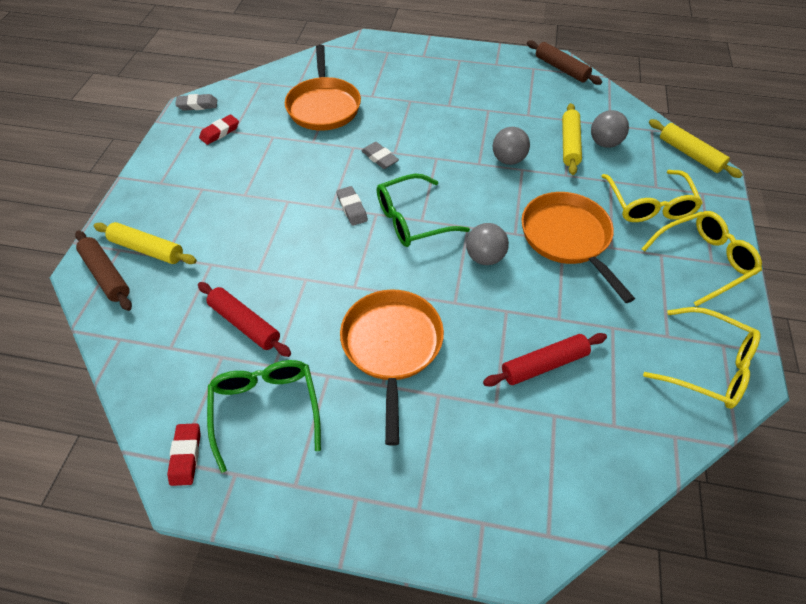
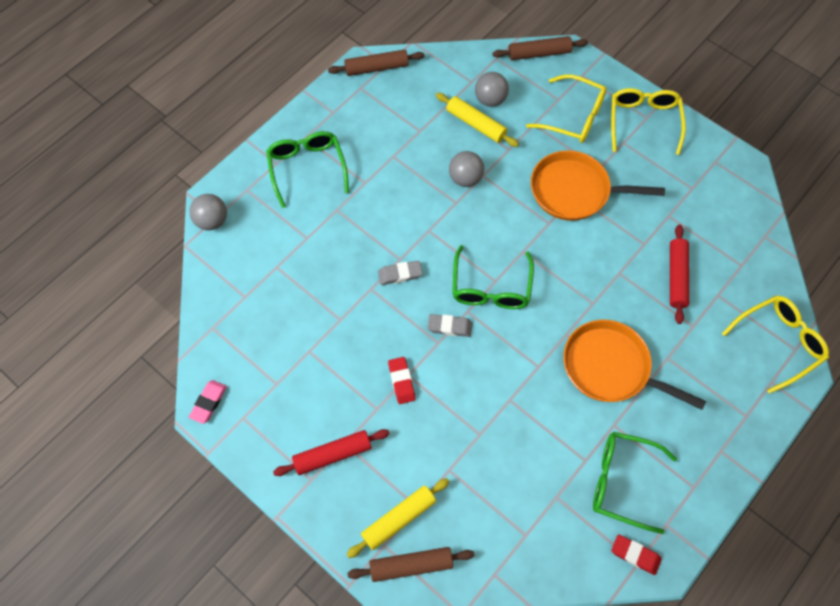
camera: 60 degrees left, 10 degrees up
(197, 105) = (209, 403): grey eraser -> pink eraser
(220, 132) = (270, 397): red eraser -> red eraser (401, 381)
(245, 324) = (532, 466): red rolling pin -> red rolling pin (333, 455)
(323, 106) = (293, 286): orange pan -> none
(433, 71) = (307, 168): none -> green glasses
(484, 257) = (561, 258): grey ball -> grey ball (212, 221)
(690, 154) = (539, 53): yellow rolling pin -> brown rolling pin
(708, 366) = (726, 182): yellow glasses -> yellow glasses (778, 343)

